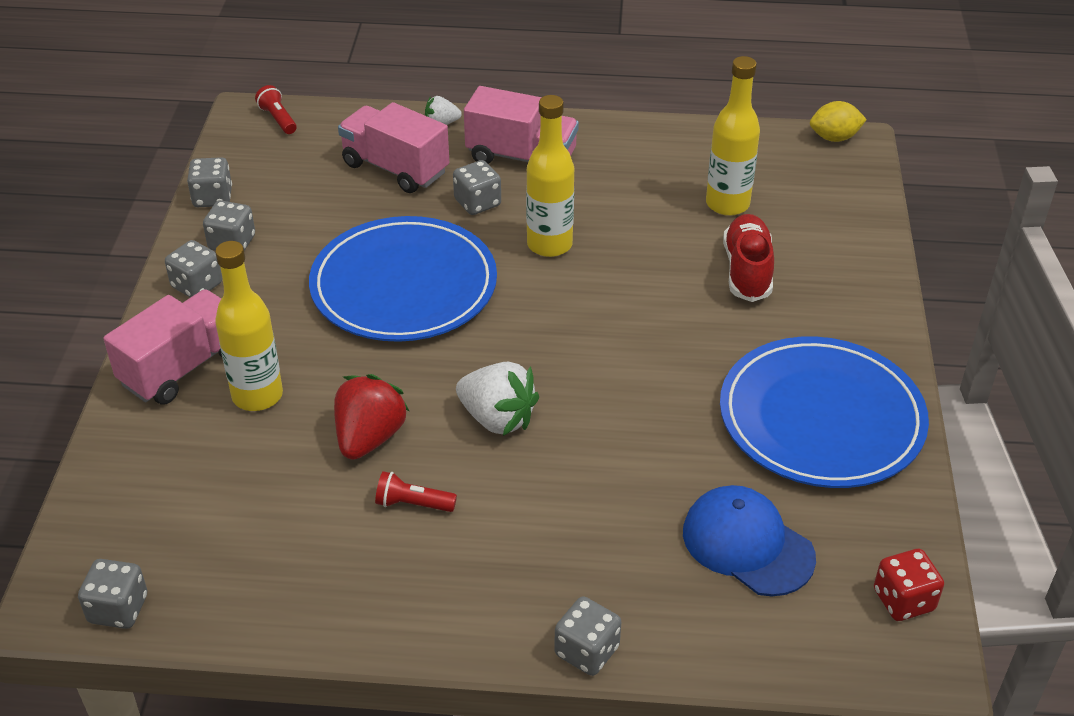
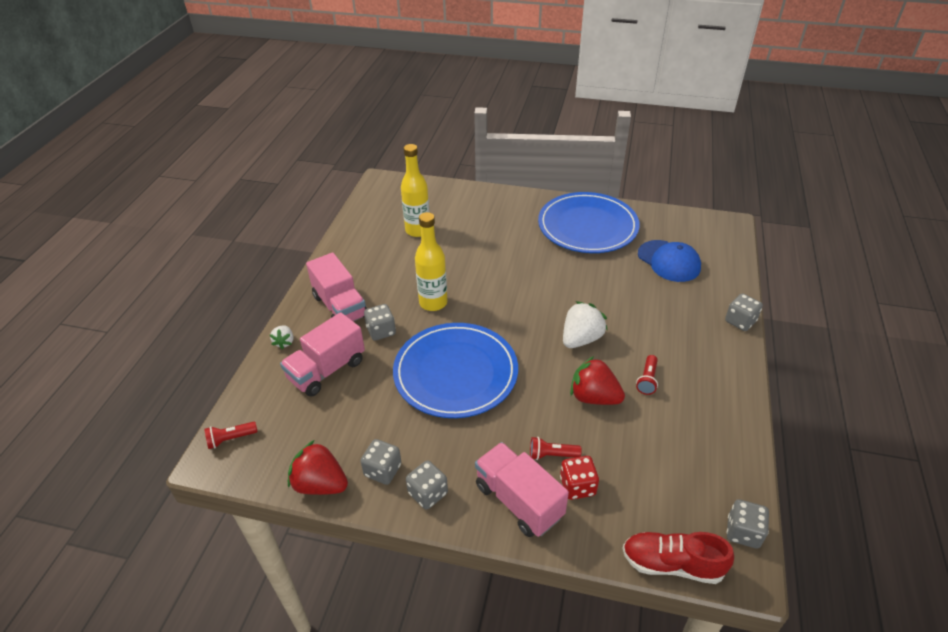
camera: 80 degrees left, 0 degrees up
(213, 198) = (320, 484): grey dice -> red strawberry
(257, 396) = (552, 455): yellow bottle -> red flashlight
(521, 157) = (340, 306): pink truck -> pink truck turned 120 degrees clockwise
(747, 270) = (476, 232): red shoe -> red shoe (672, 564)
(747, 544) = (669, 261): blue cap -> blue cap turned 90 degrees counterclockwise
(834, 138) = (373, 186): yellow lemon -> none
(903, 600) = (697, 223): red dice -> red dice (577, 486)

